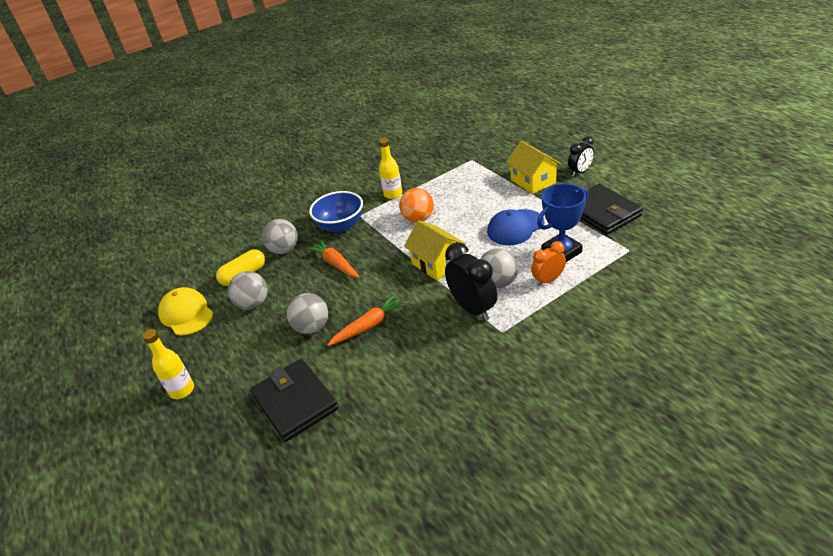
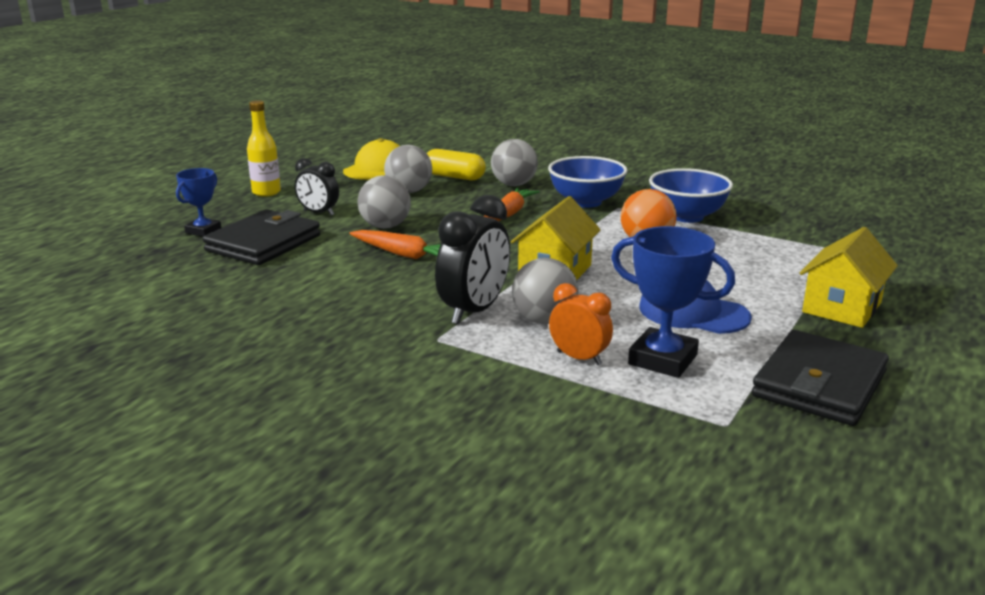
camera: 60 degrees right, 15 degrees down
(239, 441) = (203, 231): none -> blue trophy
(393, 194) = (687, 216): yellow bottle -> blue bowl
(580, 172) = (928, 346): black clock -> black clock (318, 213)

